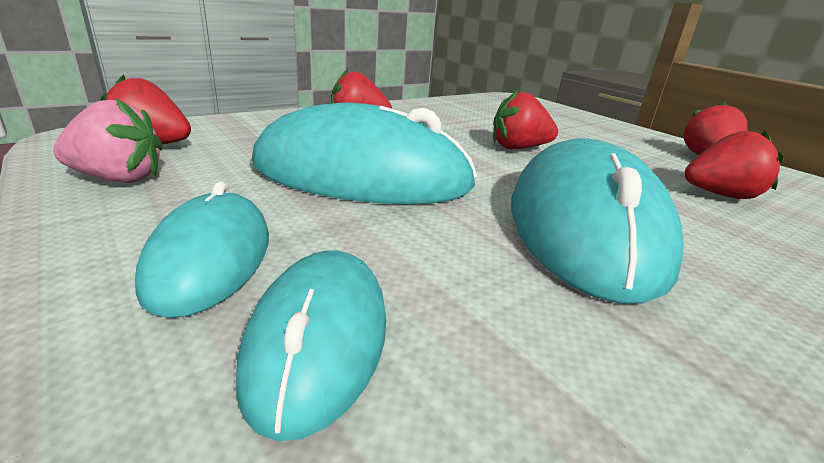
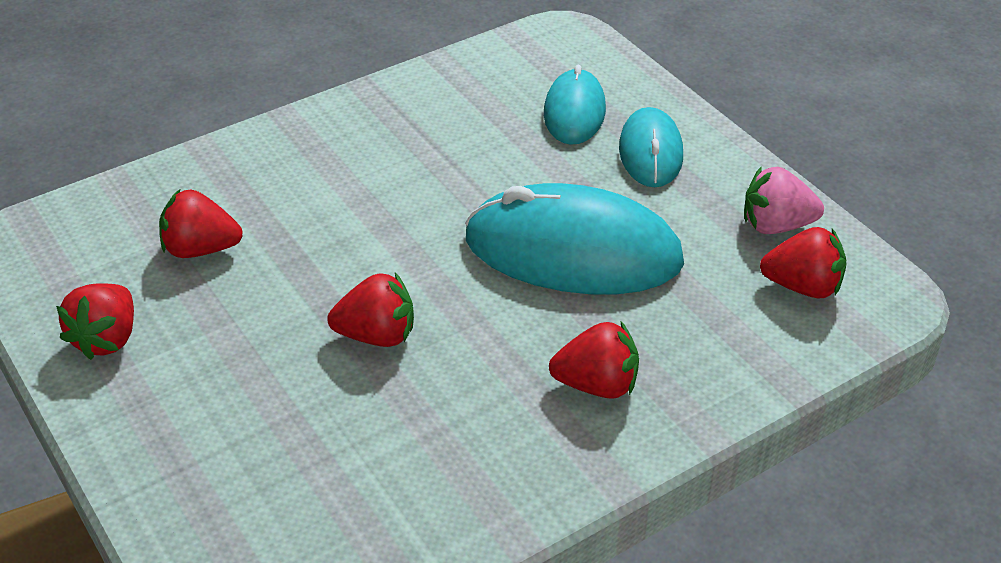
camera: 175 degrees left, 15 degrees up
(583, 226) = (388, 194): turquoise mouse -> none

